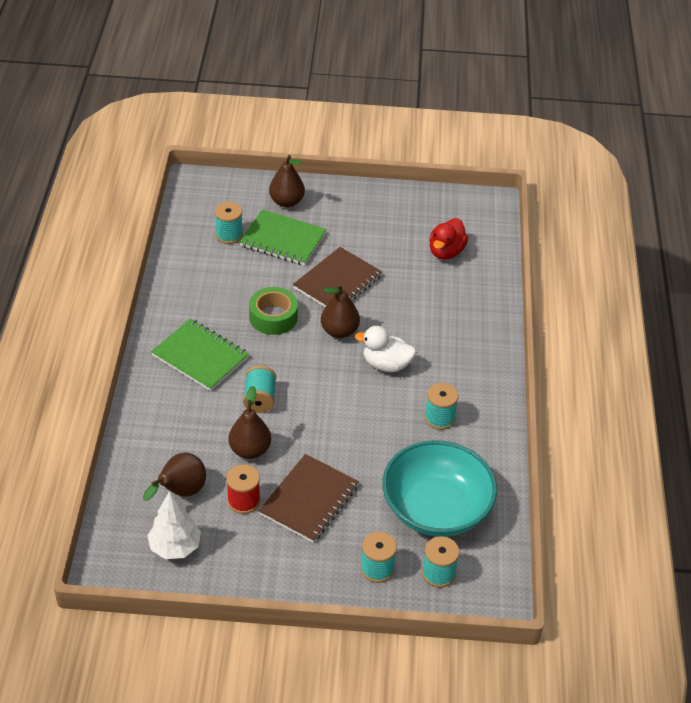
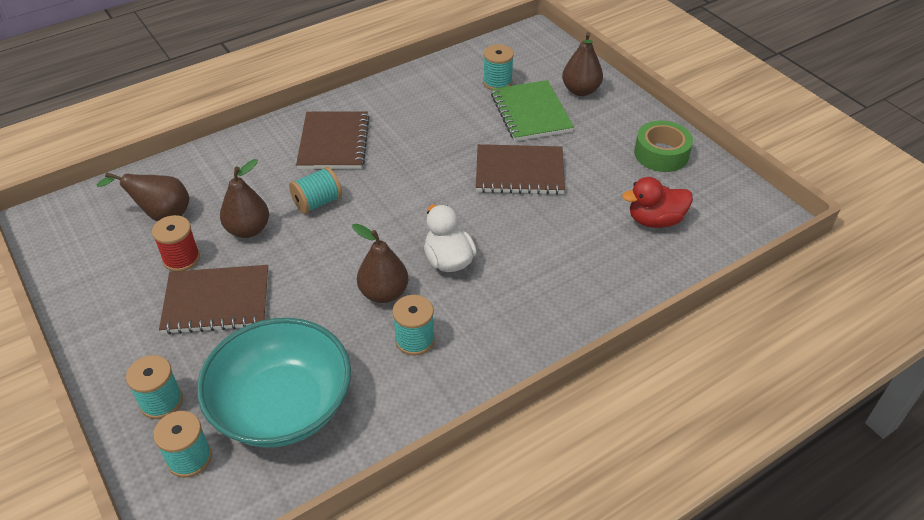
camera: 55 degrees right, 0 degrees up
(175, 547) = (93, 246): white tree -> none
(200, 357) = (333, 142): green notebook -> brown notebook
(273, 317) = (428, 157): green tape -> green tape (661, 154)
(339, 331) = (457, 206): brown pear -> brown pear (384, 293)

